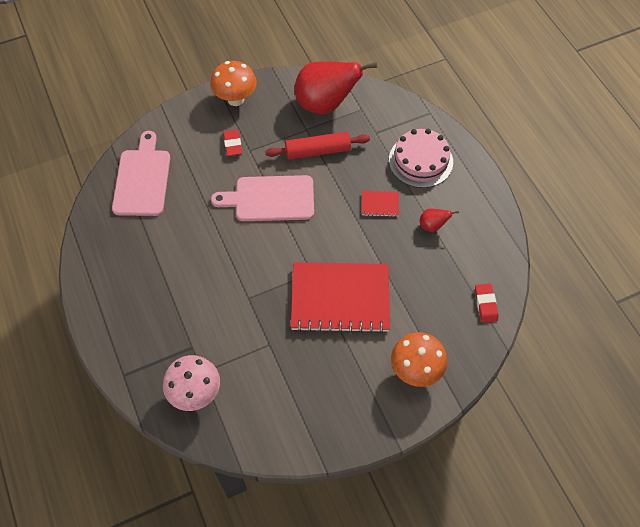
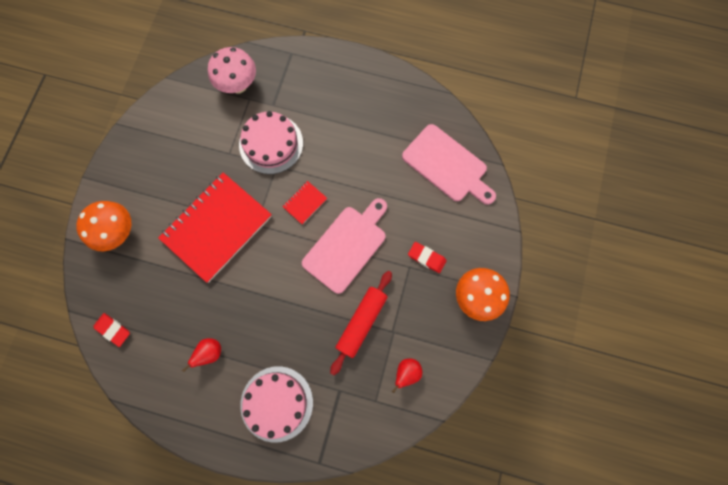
camera: 130 degrees right, 15 degrees up
(231, 318) = (271, 144): none -> pink cake
(325, 104) = (406, 372): red pear -> red pear, size x0.42
(380, 204) = (266, 328): red notebook -> red notebook (305, 203)

